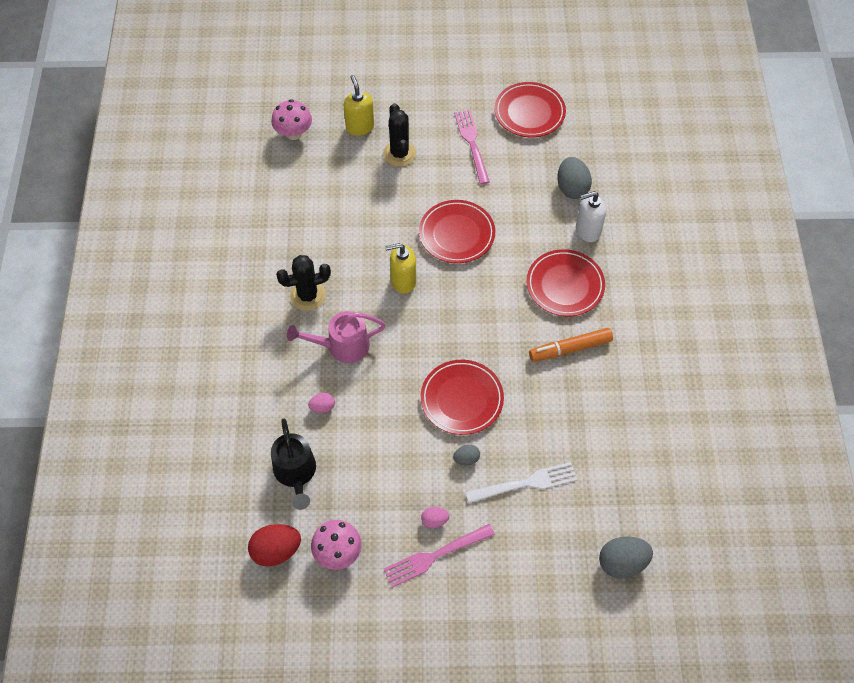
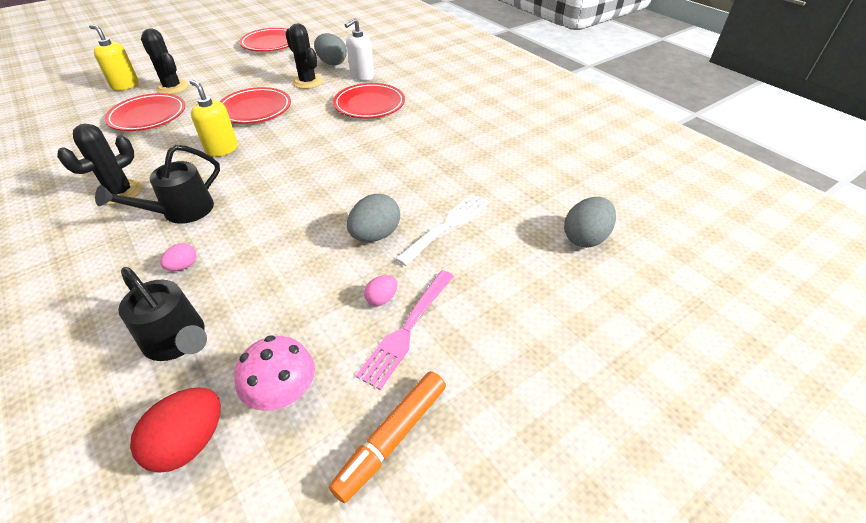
camera: 35 degrees left, 15 degrees down
(293, 133) = (57, 106): pink mushroom -> none
(341, 346) = (180, 212): pink watering can -> black watering can
(403, 281) = (222, 149): yellow soap dispenser -> yellow soap dispenser turned 90 degrees clockwise
(462, 399) = (336, 197): red plate -> red plate (148, 116)
(466, 459) = (375, 235): grey egg -> grey egg, size x1.86
(472, 144) = (234, 67): pink fork -> none
(528, 212) = (307, 82): none -> black cactus
(570, 348) = (405, 133): orange marker -> orange marker (392, 438)

